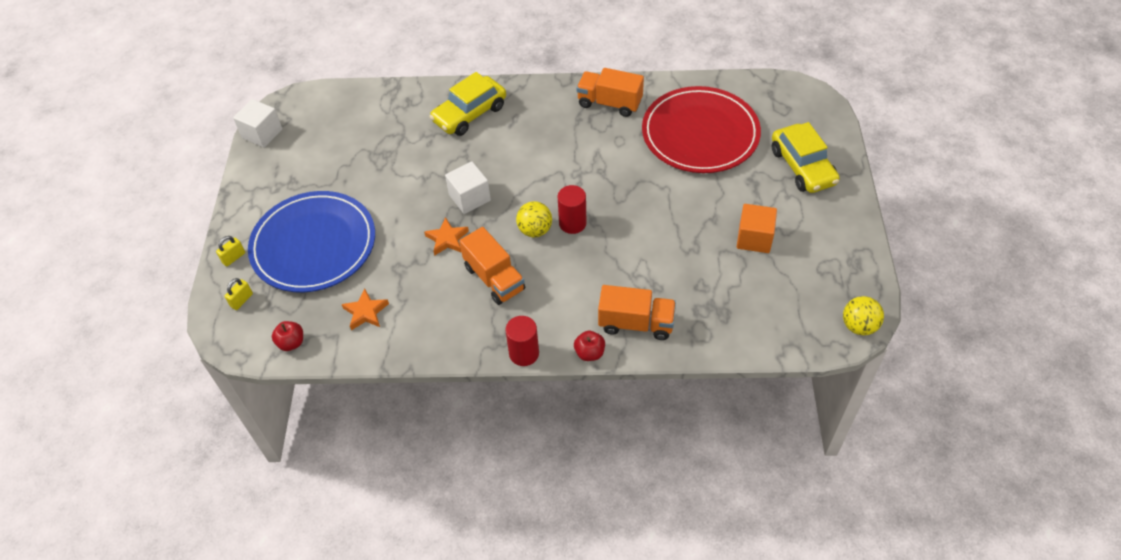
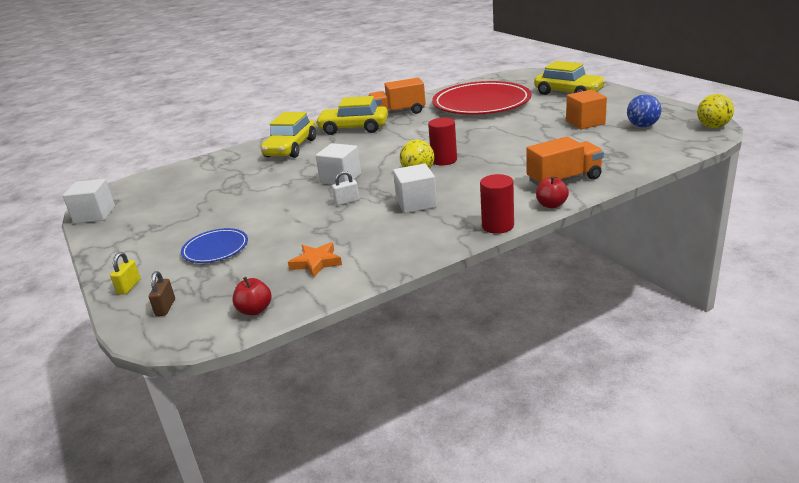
camera: 30 degrees left, 25 degrees down
(241, 300) = (165, 307): yellow padlock -> brown padlock
(314, 245) = (215, 249): blue plate -> blue plate, size x0.47
(447, 239) = (347, 201): orange star -> white padlock
(494, 278) = (416, 203): orange truck -> white cube
(547, 109) = (354, 128): none -> yellow car
(797, 280) = (642, 126): none -> blue ball

